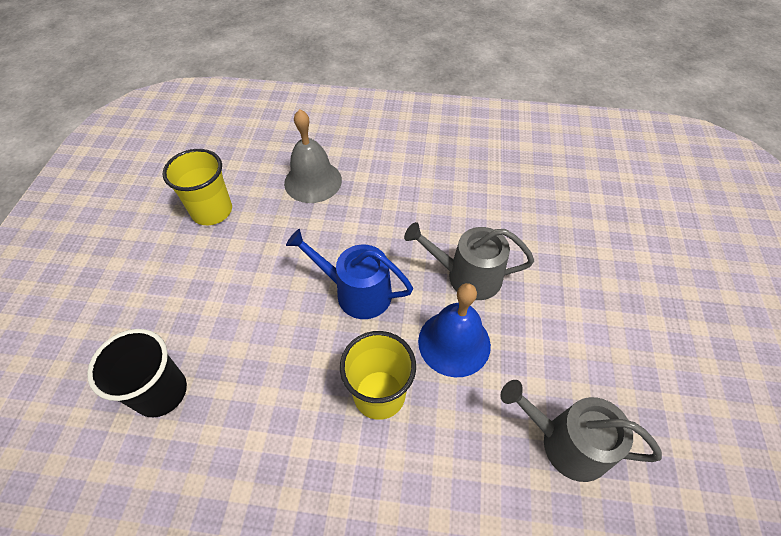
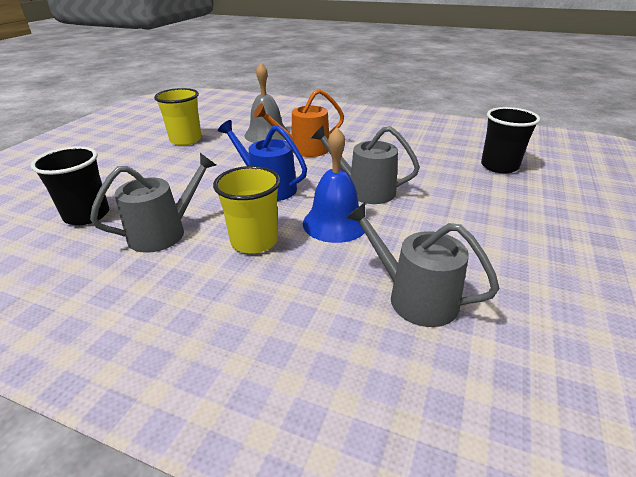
camera: 15 degrees right, 20 degrees down
(271, 403) = (164, 232): none -> grey watering can
(371, 206) = (305, 149): none -> orange watering can
(596, 202) = (499, 166): none -> black cup

